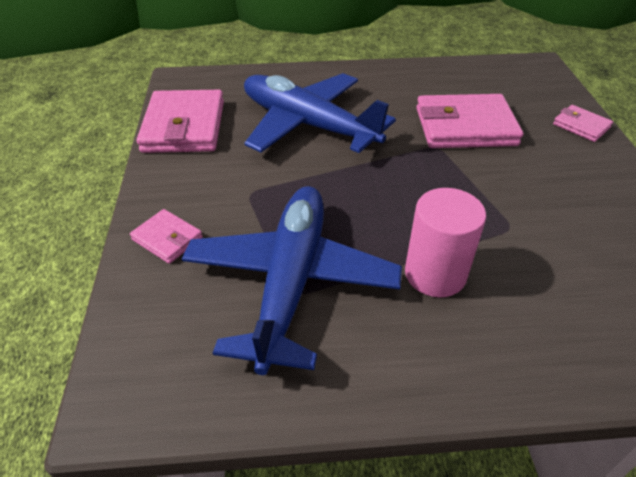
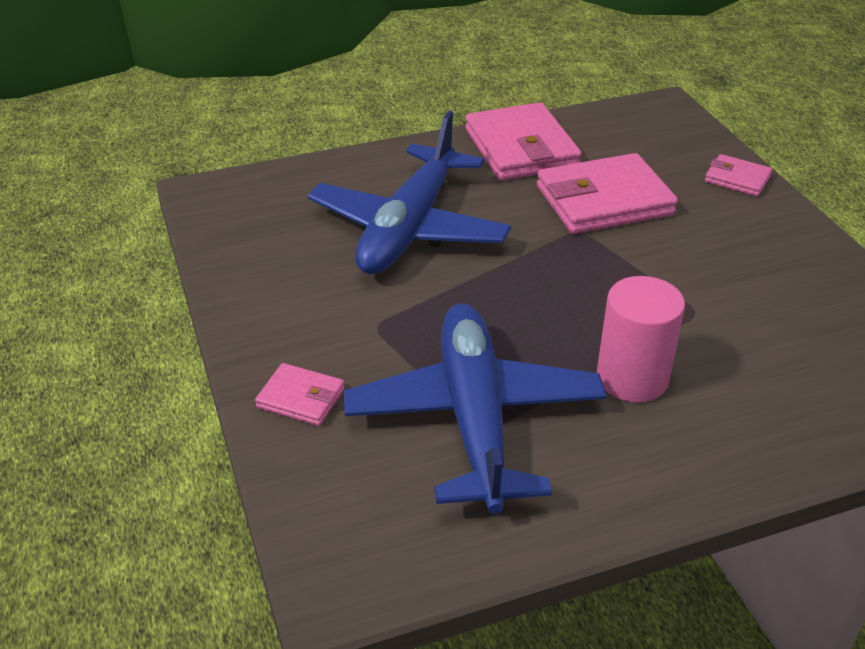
camera: 15 degrees left, 5 degrees down
(184, 127) = (246, 256): pink wallet -> pink wallet (521, 148)
(308, 125) = (409, 228): blue plane -> blue plane turned 90 degrees counterclockwise

